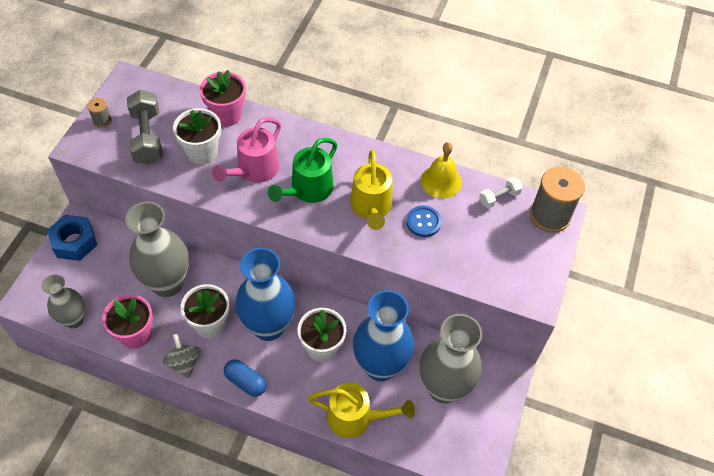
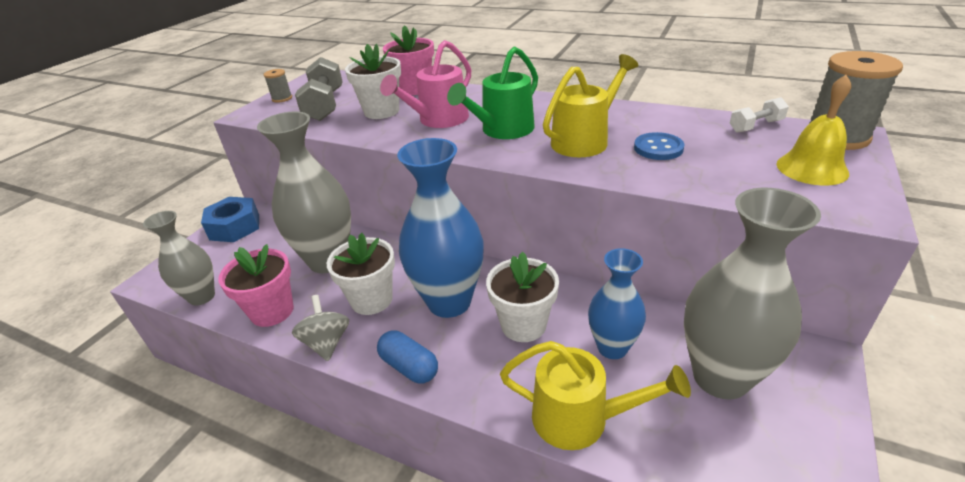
camera: 10 degrees right, 20 degrees down
(371, 208) = (585, 140): yellow watering can -> yellow watering can turned 135 degrees counterclockwise
(380, 366) = (612, 347): blue vase -> blue vase, size x0.60
(441, 181) = (672, 118): yellow bell -> yellow bell (812, 168)

